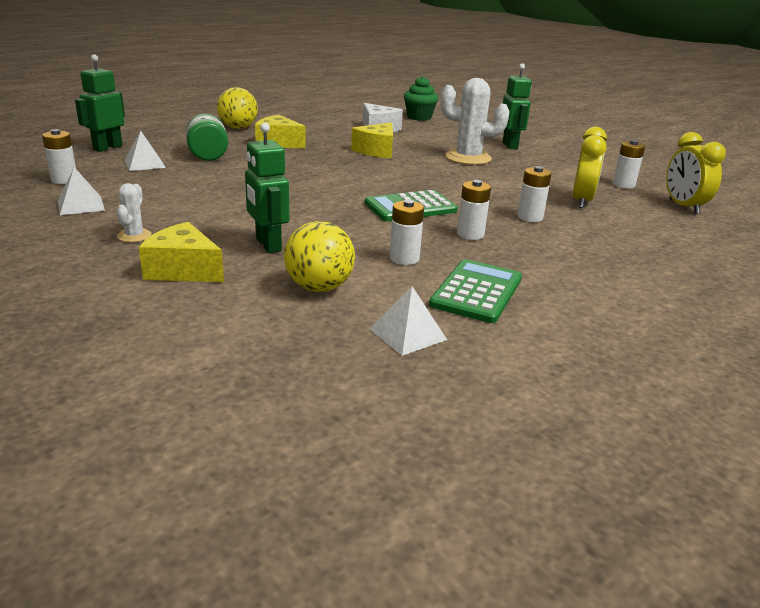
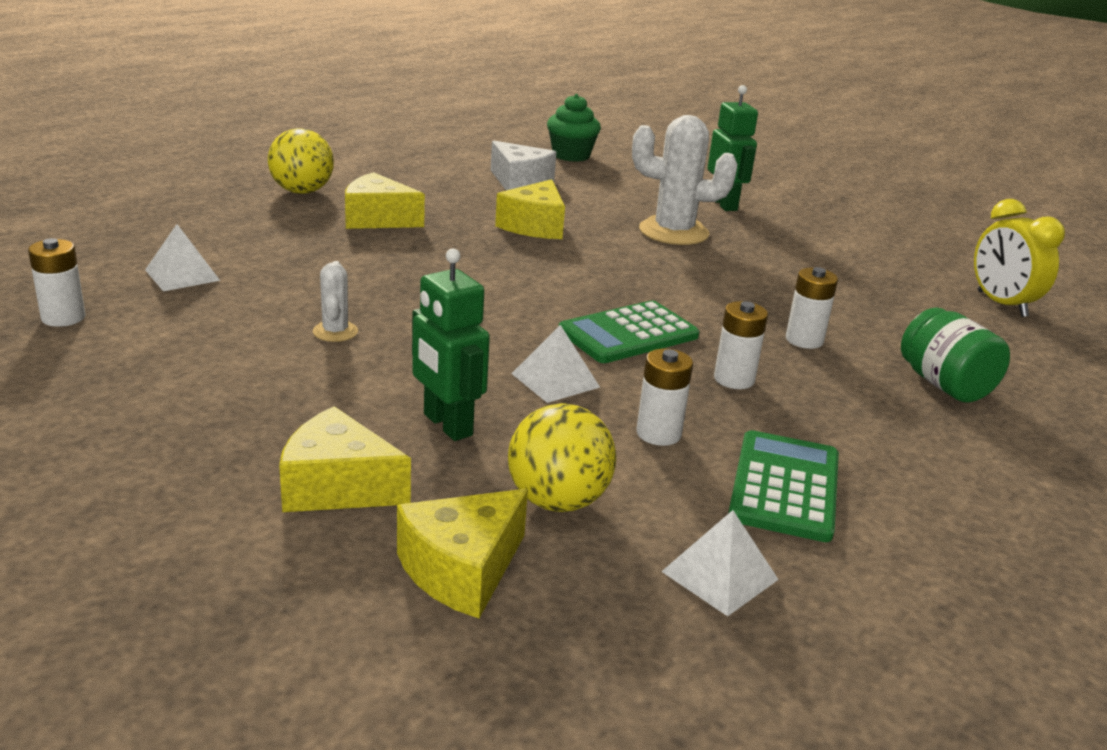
camera: 10 degrees left, 0 degrees up
(81, 205) = (114, 369): white pyramid -> white pyramid (555, 380)
(107, 148) = (106, 245): green robot -> none
(134, 236) = (230, 425): white cactus -> white cactus (335, 332)
(208, 155) = (277, 251): green jar -> green jar (944, 385)
(239, 317) = (462, 570): none -> yellow cheese
(581, 201) = (863, 304): yellow clock -> none
(623, 185) = (907, 269): white battery -> none

